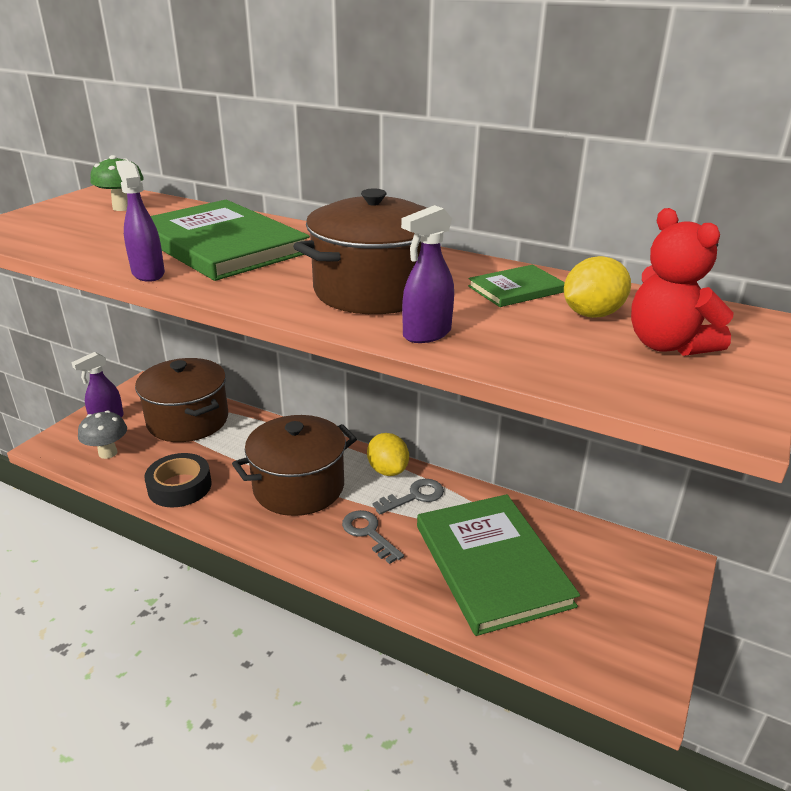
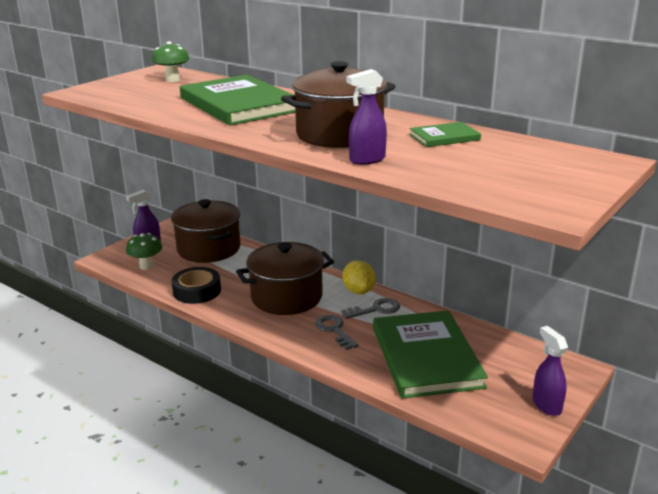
camera: 10 degrees right, 5 degrees down
(108, 453) = (146, 266): grey mushroom -> green mushroom
(148, 273) = (185, 120): purple spray bottle -> purple spray bottle (546, 405)
(592, 314) = (492, 153): yellow lemon -> none
(667, 345) = (538, 172): red teddy bear -> none

